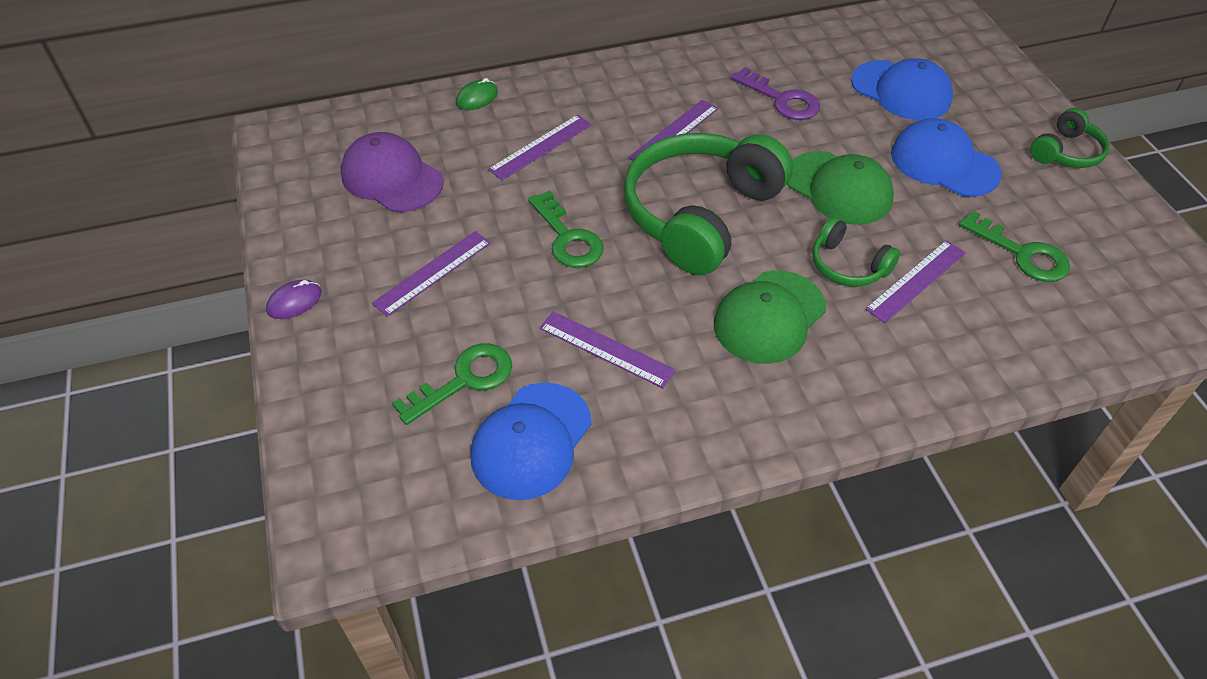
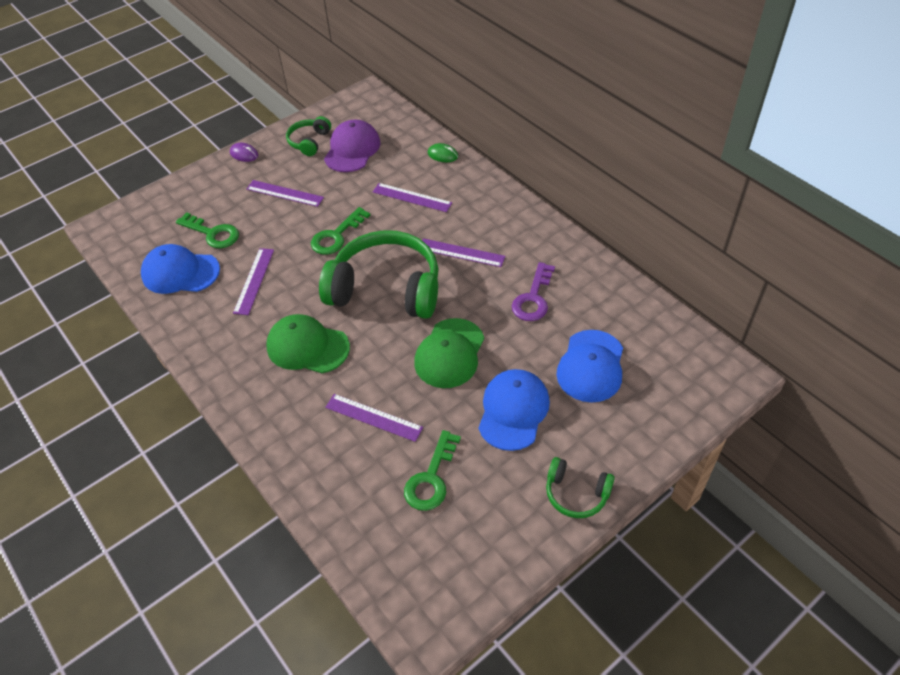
camera: 70 degrees right, 0 degrees up
(848, 265) = (372, 376): green headphones -> green headphones (309, 142)

